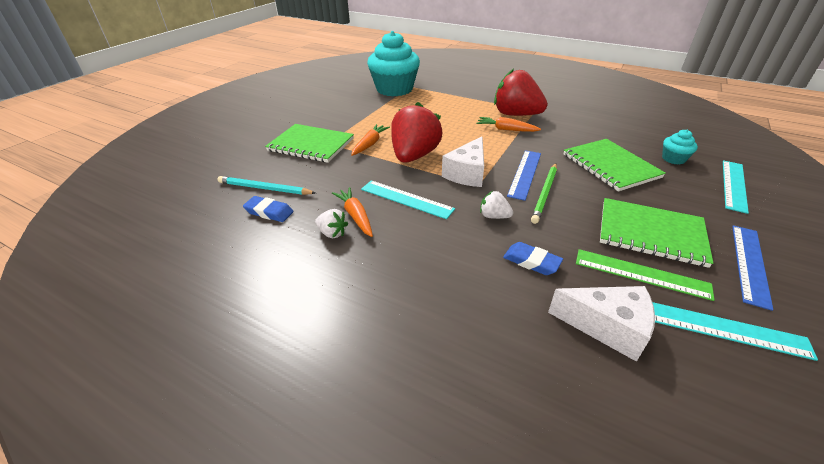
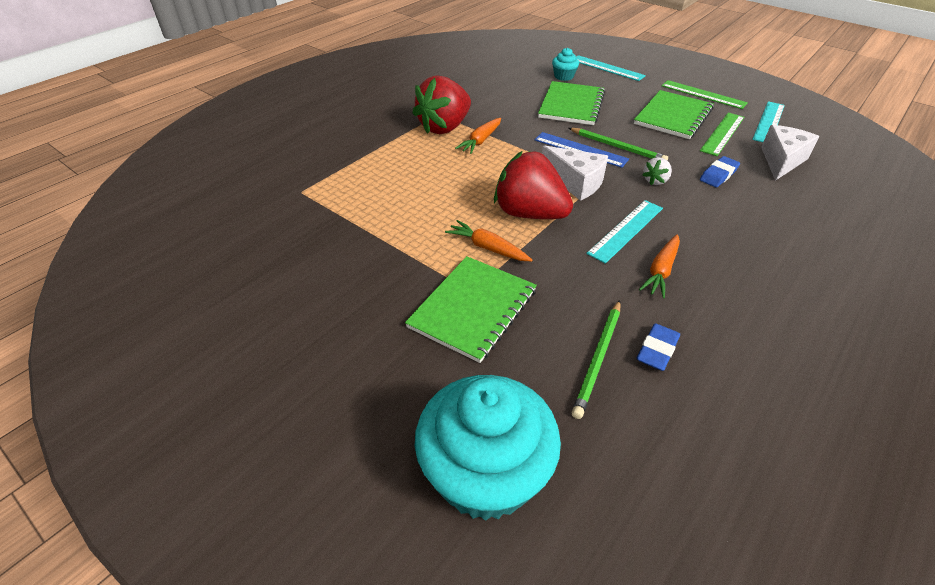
camera: 80 degrees left, 5 degrees up
(264, 188) = (598, 359): turquoise pencil -> green pencil
(332, 233) = (695, 291): white strawberry -> none
(355, 216) = (661, 271): orange carrot -> orange carrot turned 45 degrees counterclockwise
(394, 89) = (302, 208): turquoise cupcake -> turquoise cupcake (485, 474)
(610, 166) = (571, 105): green notebook -> green notebook turned 60 degrees counterclockwise
(750, 264) = (703, 94): blue ruler -> green ruler

